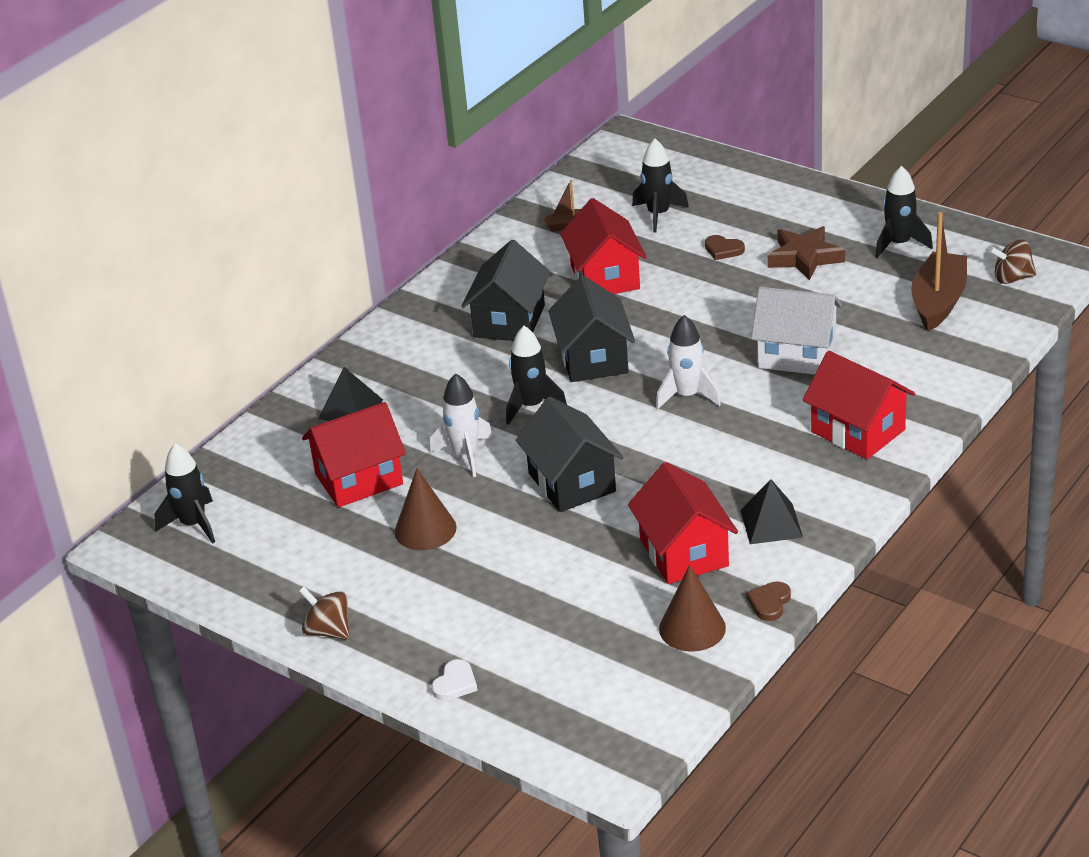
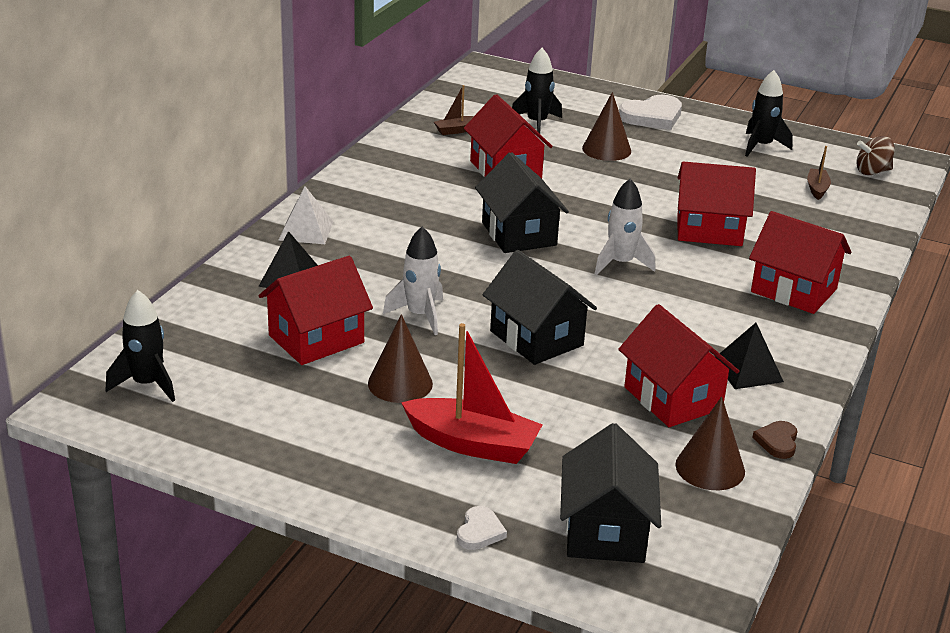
camera: 15 degrees left, 5 degrees down
(328, 631) = (323, 483): brown spinning top -> none
(379, 353) = (306, 231): none -> white pyramid
(475, 595) = (472, 444): none -> red boat
(509, 321) = (426, 204): black house -> black house (605, 531)
(531, 406) = (472, 273): black rocket -> none
(723, 249) = (606, 149): brown heart -> brown cone
(790, 204) = (652, 116): none -> white heart
(797, 355) = (709, 230): white house -> red house
(804, 258) = (682, 156): brown star -> none
(938, 302) = (817, 189): brown boat -> brown boat, size x0.49

